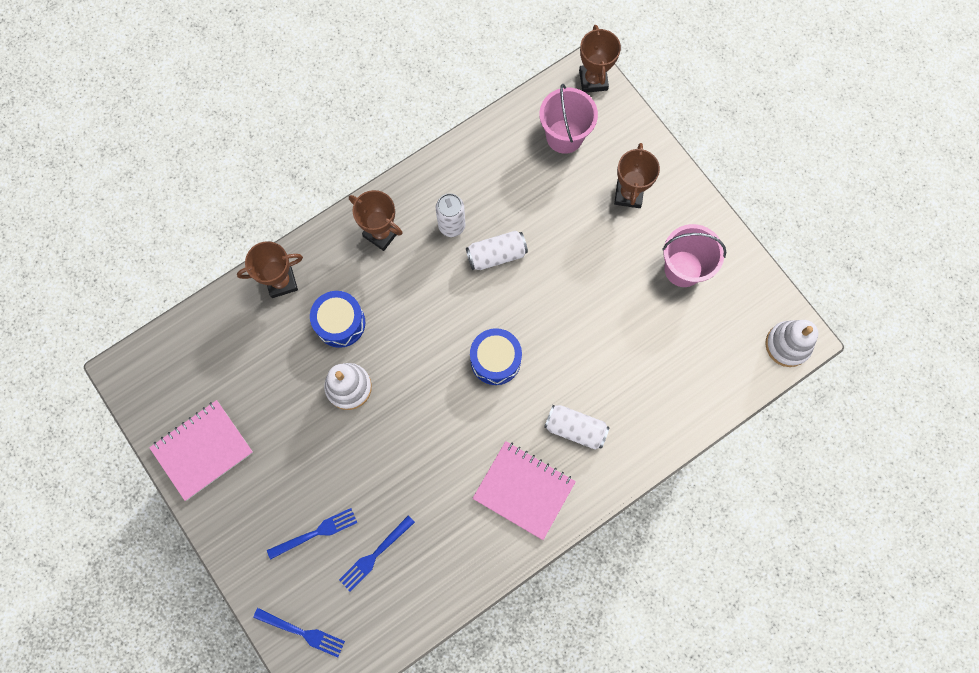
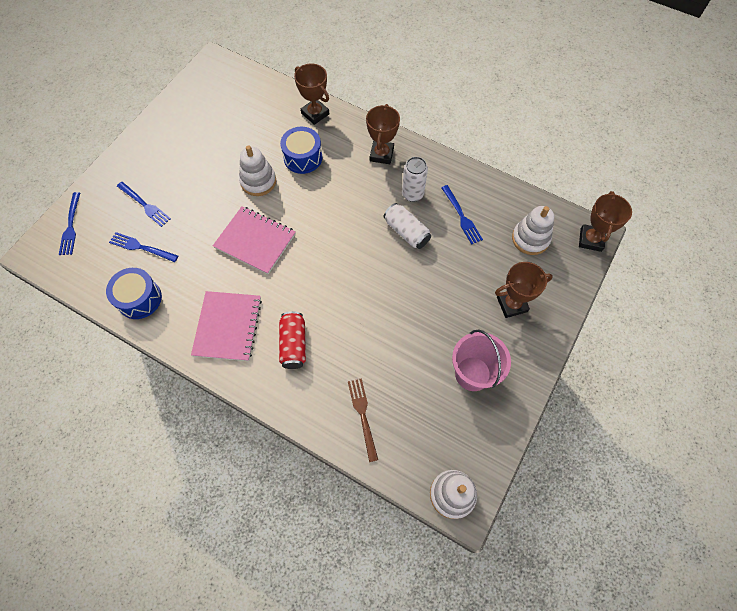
camera: 65 degrees right, 10 degrees down
(202, 450) = (178, 120): pink notebook -> pink notebook (255, 241)
(495, 360) = (323, 265): blue drum -> blue drum (139, 299)
(505, 189) = (461, 216): none -> blue fork
(564, 136) = (530, 239): pink bucket -> white stacking toy
(575, 428) = (293, 344): white can -> red can
(593, 80) = (590, 240): brown trophy -> brown trophy turned 45 degrees counterclockwise
(680, 392) = (363, 416): none -> brown fork

